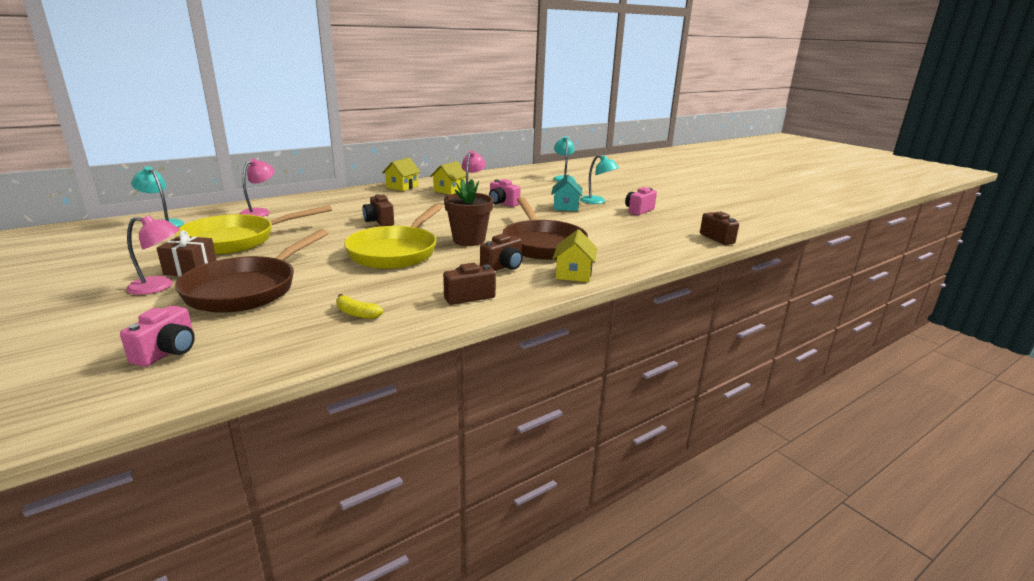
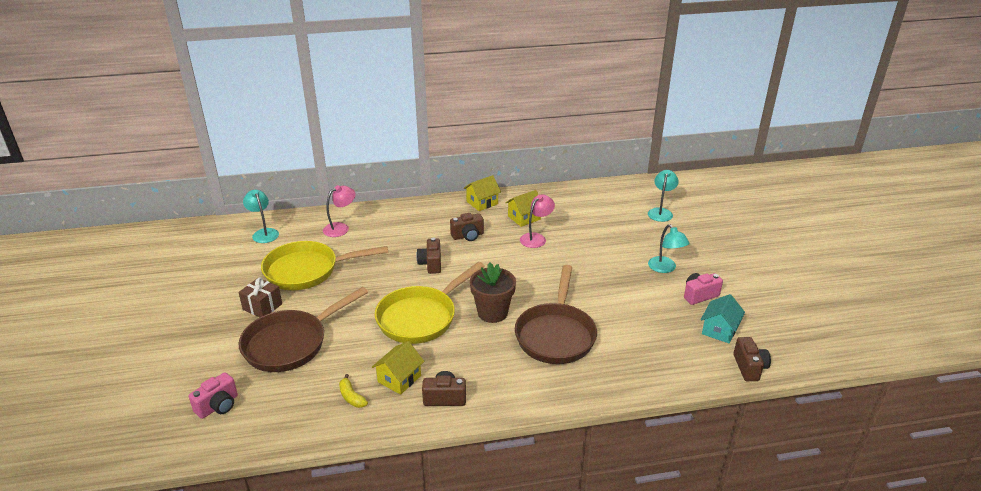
camera: 25 degrees right, 10 degrees up
(159, 286) = (236, 324): pink lamp -> none
(502, 203) = (562, 253): pink camera -> none
(503, 266) = (498, 362): brown camera -> brown camera (468, 236)
(566, 207) = (624, 272): turquoise house -> turquoise house (719, 330)
(573, 274) = (554, 389): yellow house -> yellow house (399, 379)

